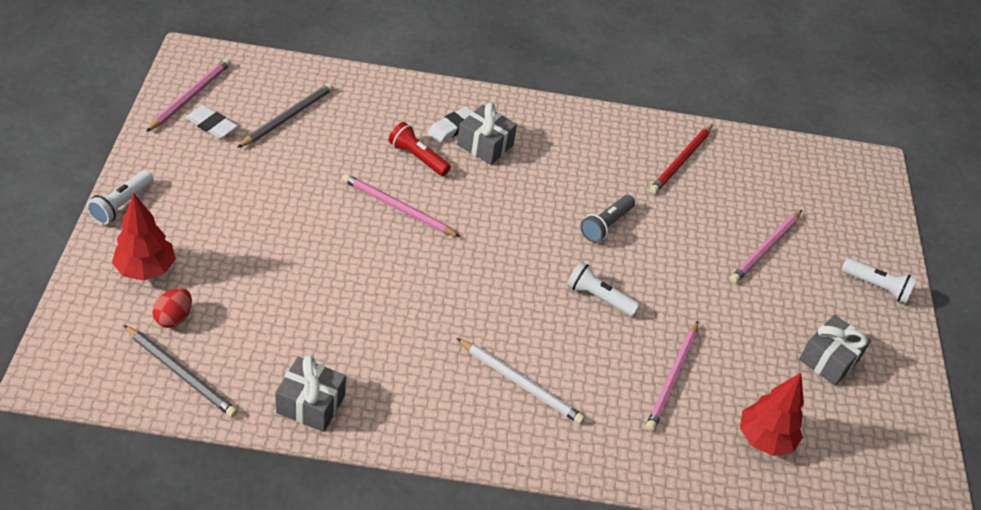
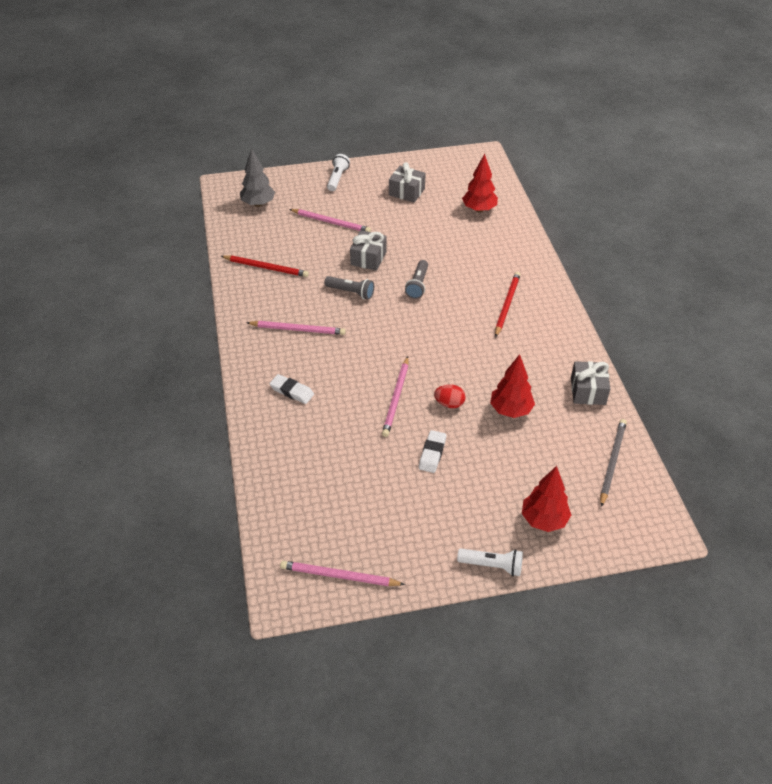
camera: 100 degrees left, 0 degrees up
(174, 318) = (573, 485): red egg -> red egg (449, 404)
(211, 125) = (368, 545): white eraser -> white eraser (432, 453)
(288, 117) = (331, 496): grey pencil -> none
(322, 306) = (510, 410): none -> red tree
(418, 157) = (336, 402): red flashlight -> none
(485, 145) = (302, 368): grey gift -> grey gift (368, 258)
(521, 383) = (507, 305): white pencil -> red pencil
(598, 297) = (418, 285): white flashlight -> grey flashlight
(672, 378) = (460, 246): pink pencil -> pink pencil (298, 329)
(823, 187) = (258, 204): none -> grey tree

